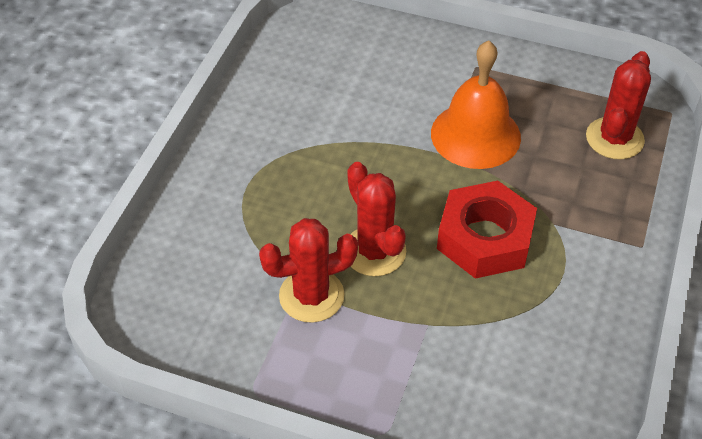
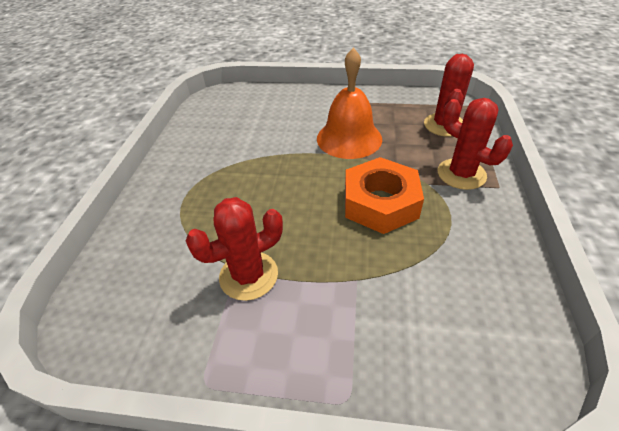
camera: 10 degrees left, 5 degrees down
(374, 251) = (295, 229): red cactus -> red cactus (461, 174)
(485, 238) = (380, 203): red nut -> orange nut

